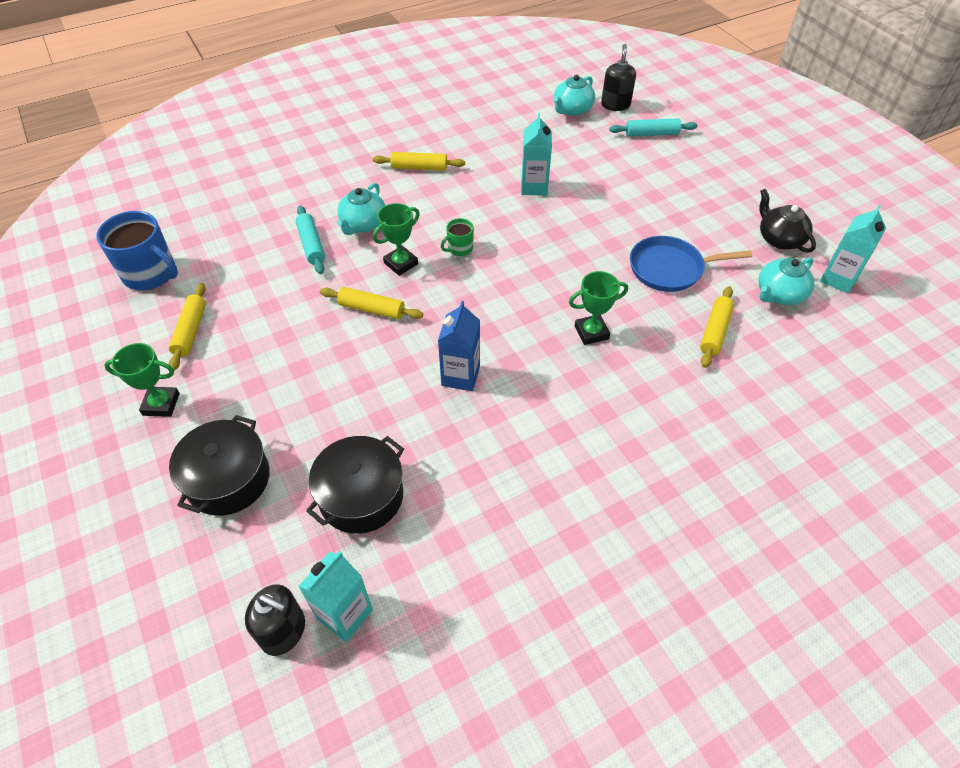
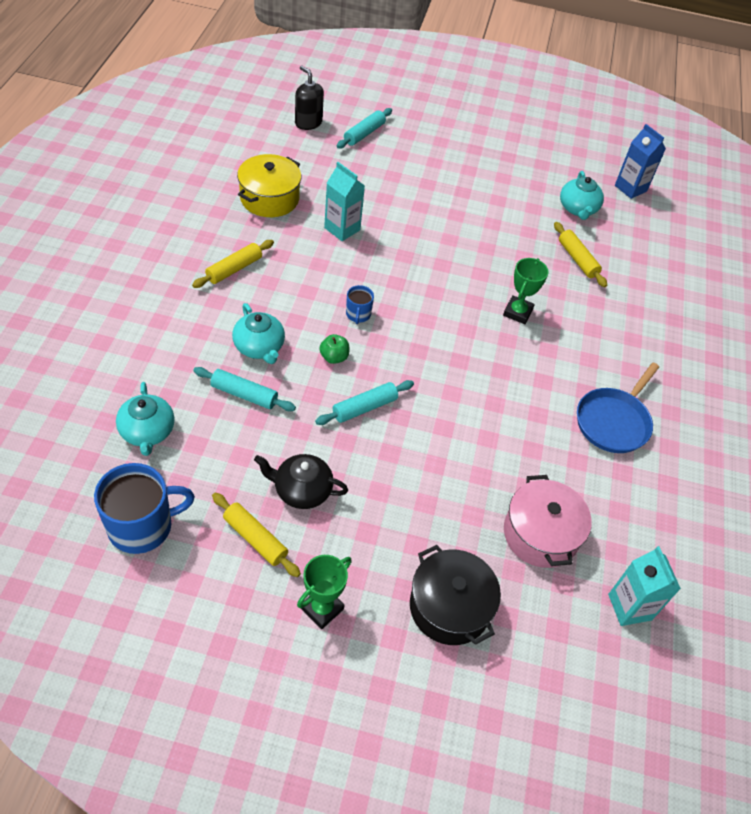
camera: 55 degrees left, 0 degrees up
(283, 631) = (615, 652): black soap dispenser -> none
(361, 496) = (540, 534): black pot -> pink pot
(372, 309) = (365, 408): yellow rolling pin -> turquoise rolling pin
(401, 263) = (334, 357): green trophy -> green apple
(459, 248) = (358, 314): green mug -> blue mug
(460, 376) = (486, 405): blue carton -> blue carton (630, 188)
(510, 138) = (269, 198): none -> yellow pot
(572, 109) = (282, 145): turquoise teapot -> turquoise teapot (147, 432)
(669, 269) = (503, 233): blue pan -> blue pan (613, 422)
(779, 239) = (533, 169): black teapot -> black teapot (302, 490)
(838, 279) = (592, 177): turquoise carton -> none

